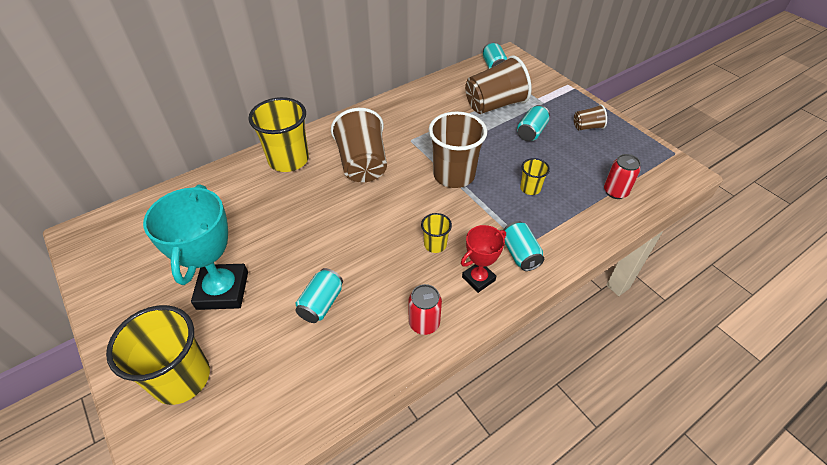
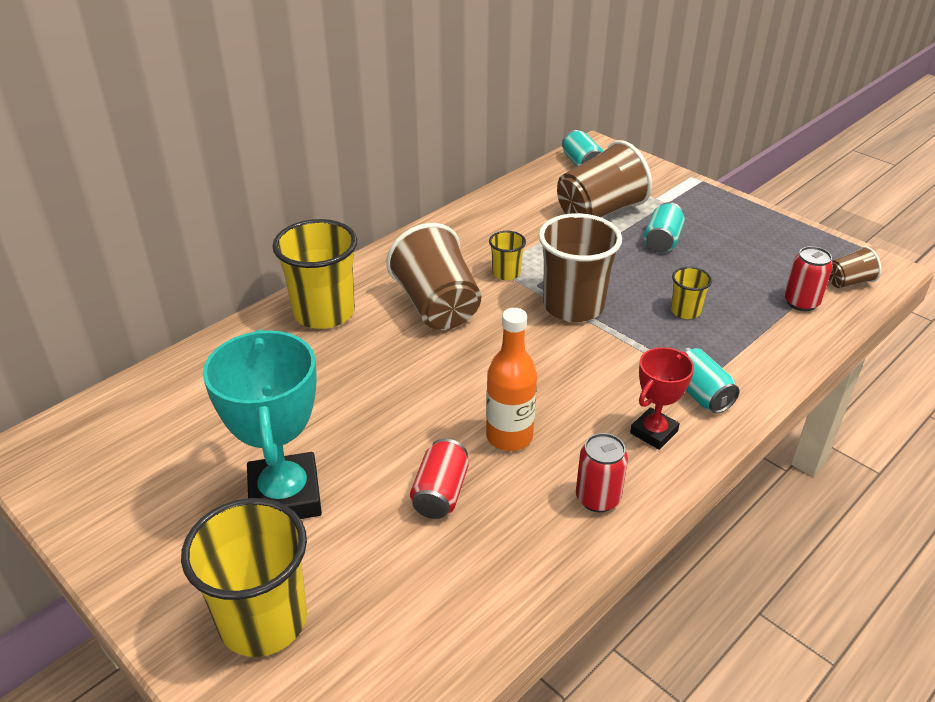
camera: 10 degrees left, 10 degrees down
(321, 303) = (440, 493): turquoise can -> red can
(379, 268) = (509, 437): none -> orange bottle
(435, 244) = (578, 397): yellow cup -> yellow cup (506, 273)
(587, 127) = (736, 227): brown cup -> brown cup (848, 282)

